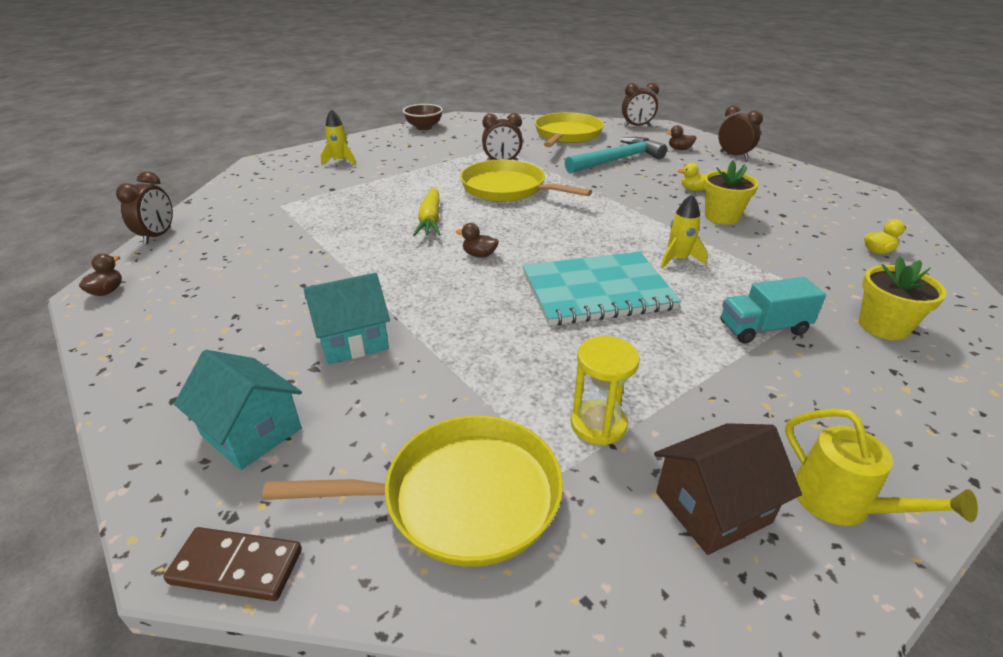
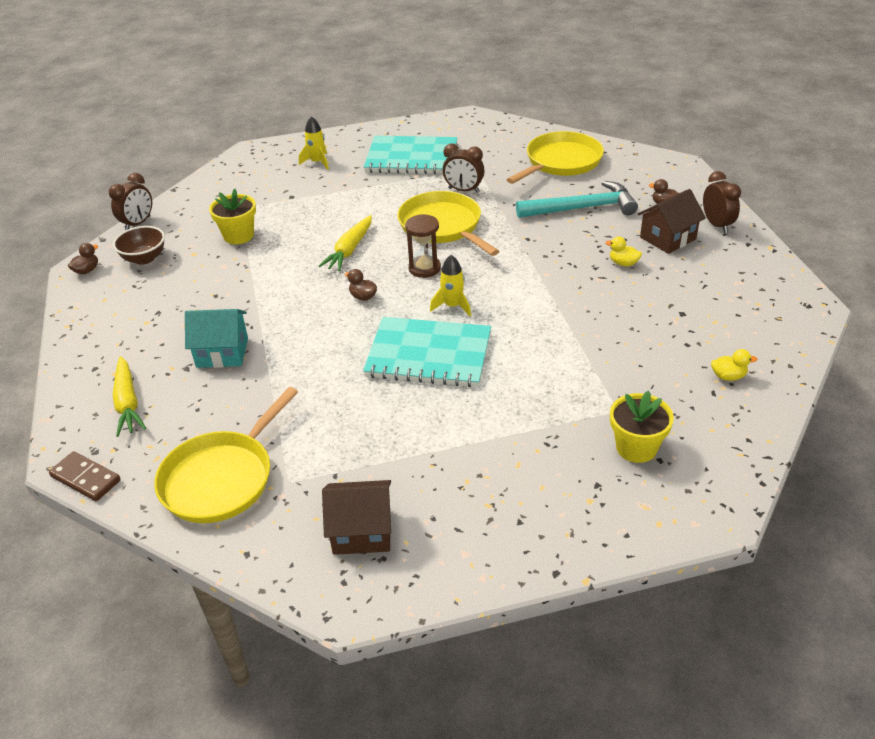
camera: 25 degrees right, 5 degrees up
(251, 431) = (128, 403): turquoise house -> yellow carrot
(424, 127) = (423, 127): brown bowl -> brown bowl (144, 258)
(432, 147) = (411, 158): none -> turquoise notebook
(462, 497) = (221, 479): yellow pan -> yellow pan turned 105 degrees clockwise
(521, 221) = (424, 268): none -> brown hourglass
(598, 424) = (337, 459): yellow hourglass -> none
(636, 126) = (650, 161): brown clock -> none
(678, 259) = (526, 340): yellow rocket -> yellow rocket (452, 306)
(708, 168) = (668, 238): none -> brown house
(721, 217) = (616, 302): yellow flower pot -> yellow flower pot (238, 236)
(763, 328) = (531, 422): turquoise truck -> none
(840, 502) = (446, 554): yellow watering can -> none

